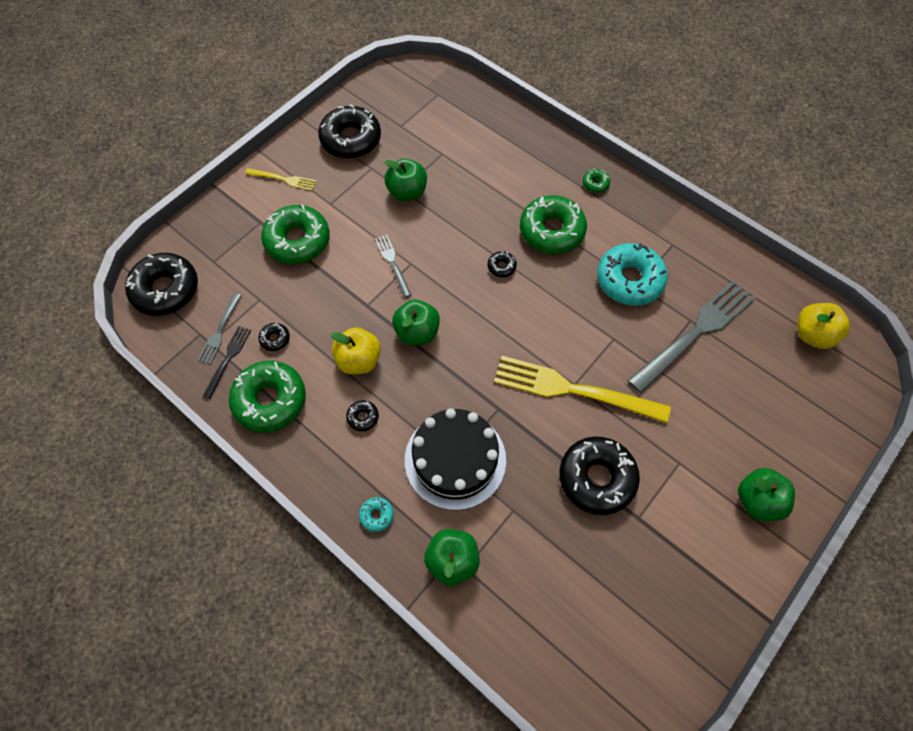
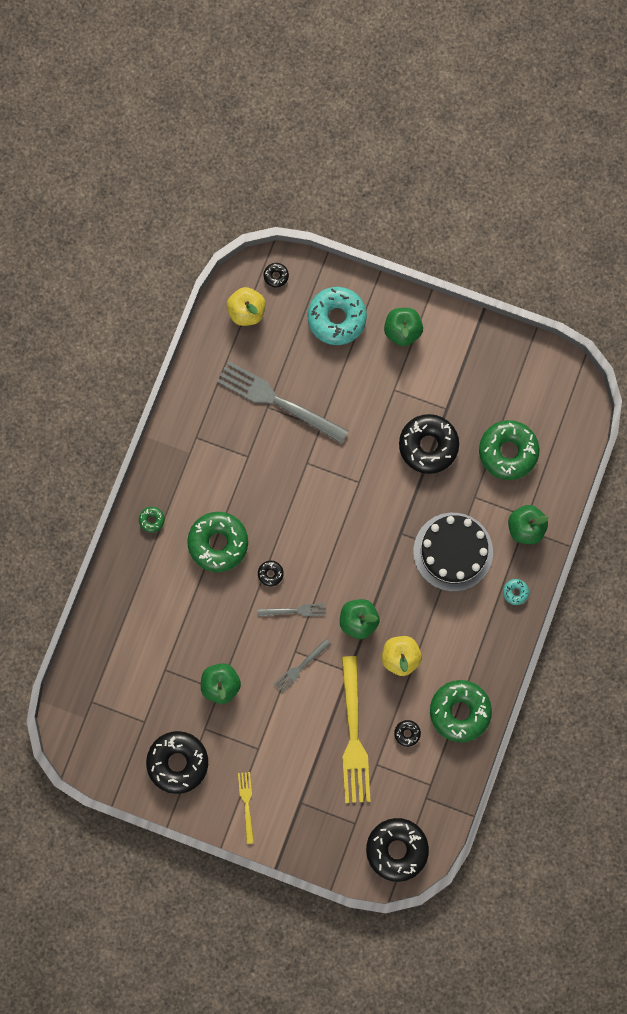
camera: 110 degrees left, 15 degrees up
(220, 331) = (417, 782): grey fork -> grey fork (295, 610)
(228, 358) = (438, 763): black fork -> none
(297, 241) = (307, 759): green donut -> green donut (508, 452)
(363, 417) = (446, 633): black donut -> black donut (276, 276)
(571, 389) = (364, 483): yellow fork -> yellow fork (354, 737)
(629, 280) = (246, 465): turquoise donut -> turquoise donut (336, 318)

